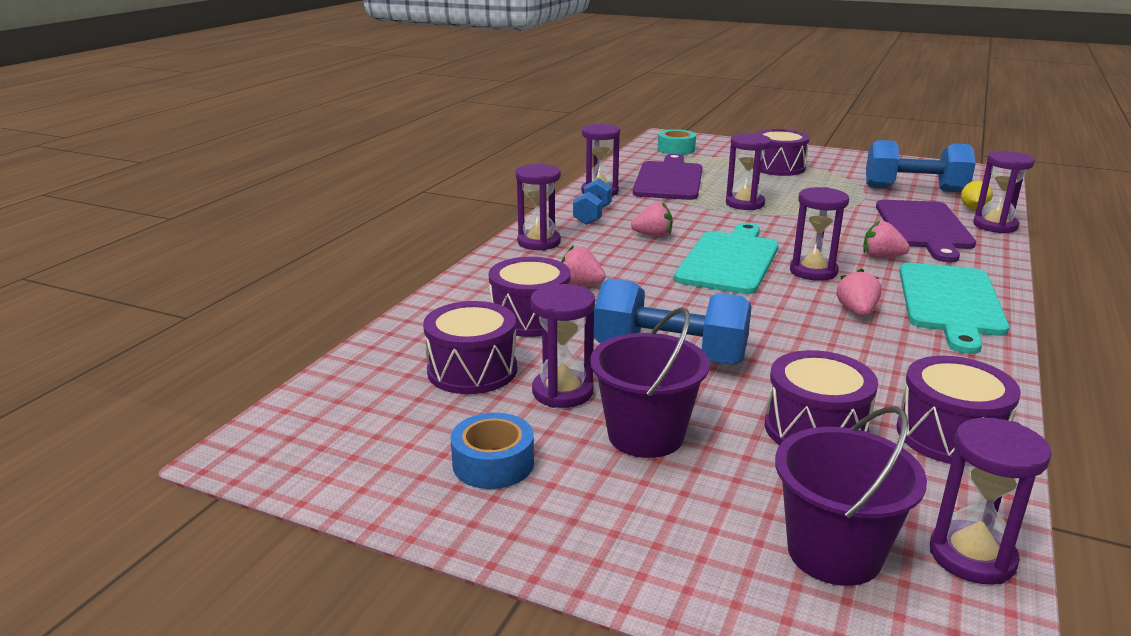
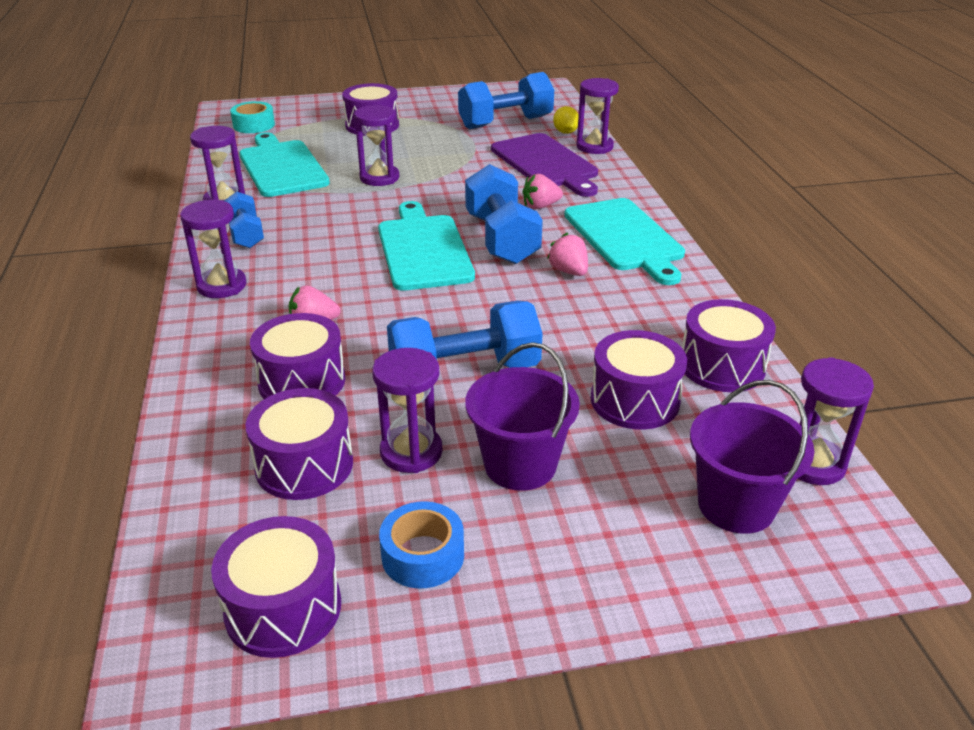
camera: 35 degrees left, 10 degrees up
(357, 452) = (283, 608): none -> purple drum
(653, 236) = (329, 242): pink strawberry -> none
(669, 180) = (282, 167): purple cutting board -> turquoise cutting board
(813, 271) = (501, 239): purple hourglass -> blue dumbbell

